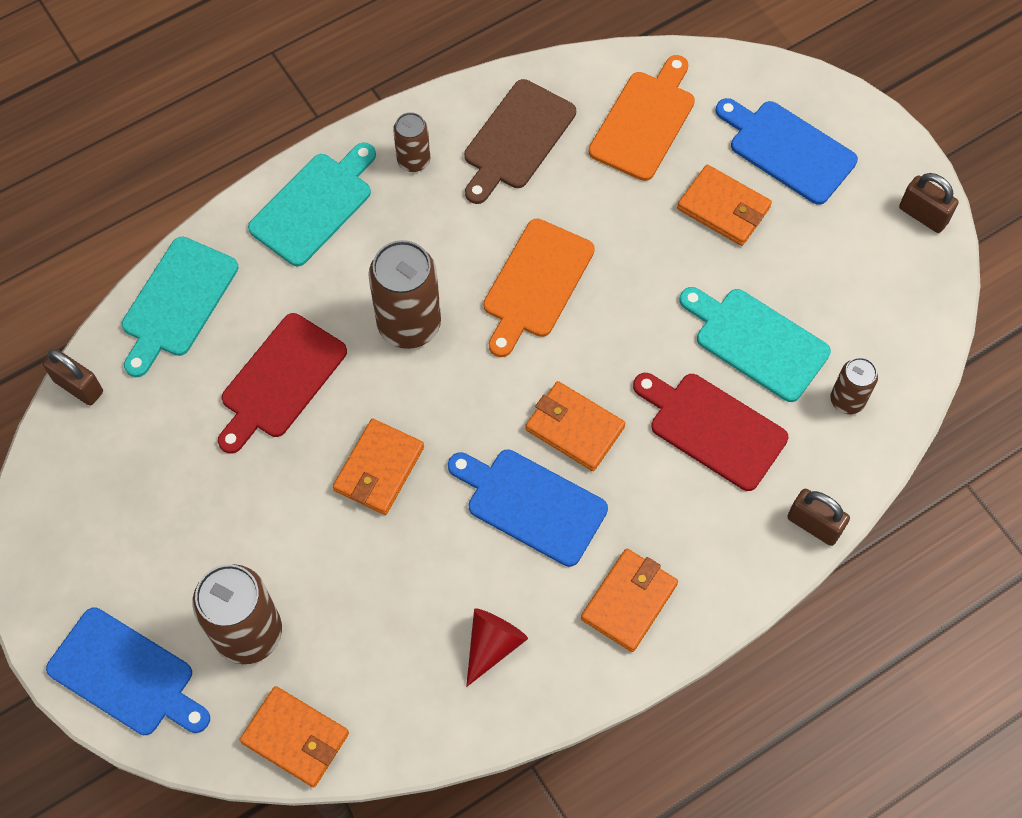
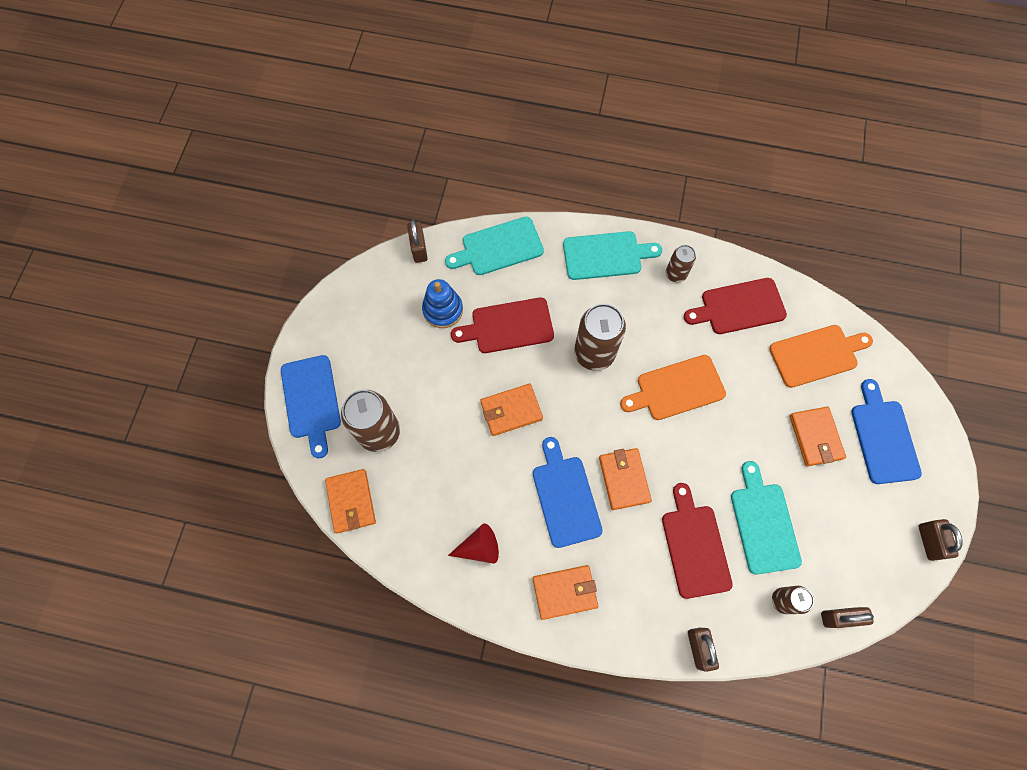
camera: 45 degrees right, 5 degrees up
(182, 430) = (443, 310): none -> blue stacking toy
(516, 139) = (739, 307): brown cutting board -> red cutting board
(913, 366) = (839, 617): none -> brown padlock

